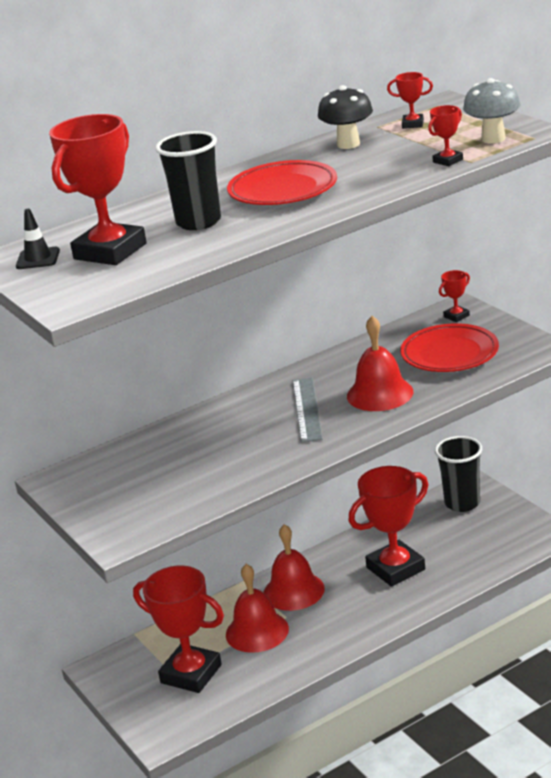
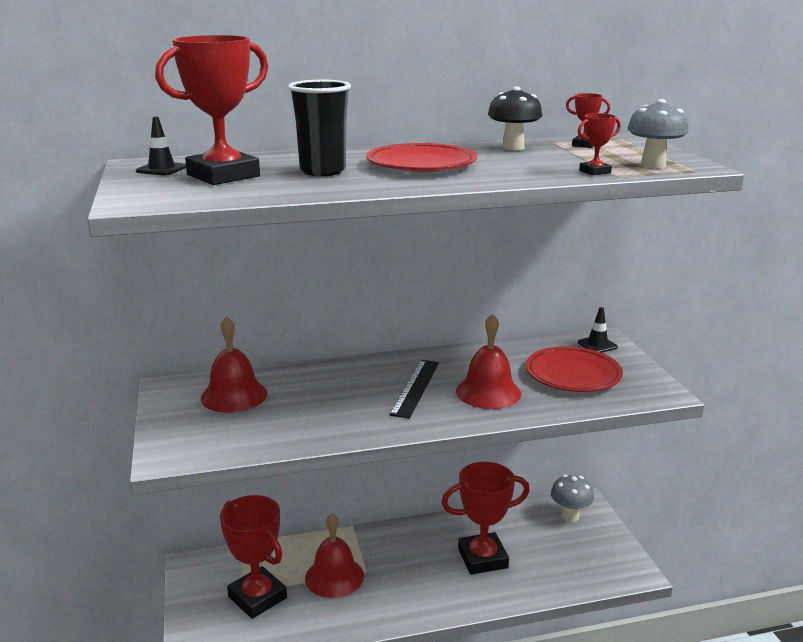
camera: 15 degrees right, 5 degrees down
(293, 591) = (386, 549): red bell -> red bell (234, 395)
(307, 409) = (415, 388): grey ruler -> black ruler
(456, 316) = (597, 345): red trophy -> black traffic cone
(462, 503) = (570, 516): black cup -> grey mushroom

